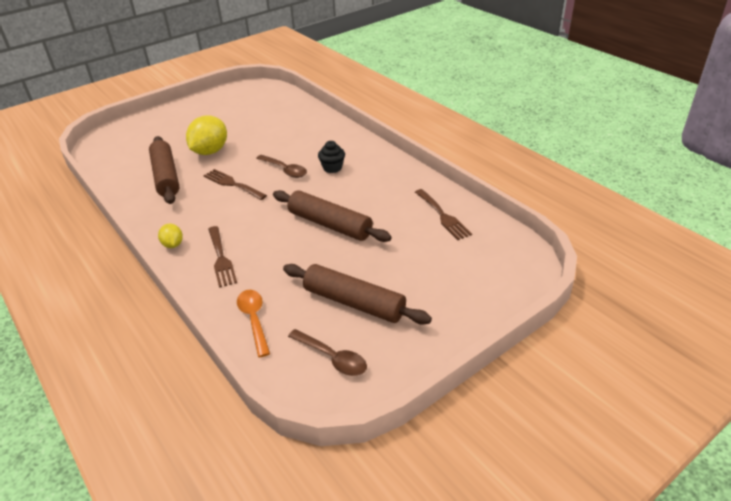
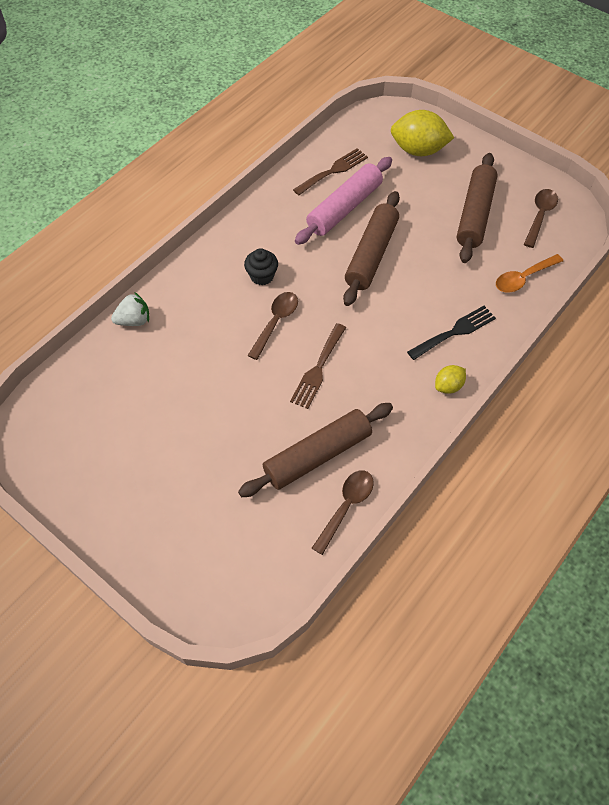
camera: 105 degrees left, 20 degrees up
(121, 183) = (346, 507): none -> brown spoon
(210, 151) = (244, 425): yellow lemon -> yellow lemon (418, 150)
(221, 259) = (455, 332): brown fork -> black fork
(318, 117) = (134, 320): none -> white strawberry
(392, 216) = (344, 208): none -> pink rolling pin

